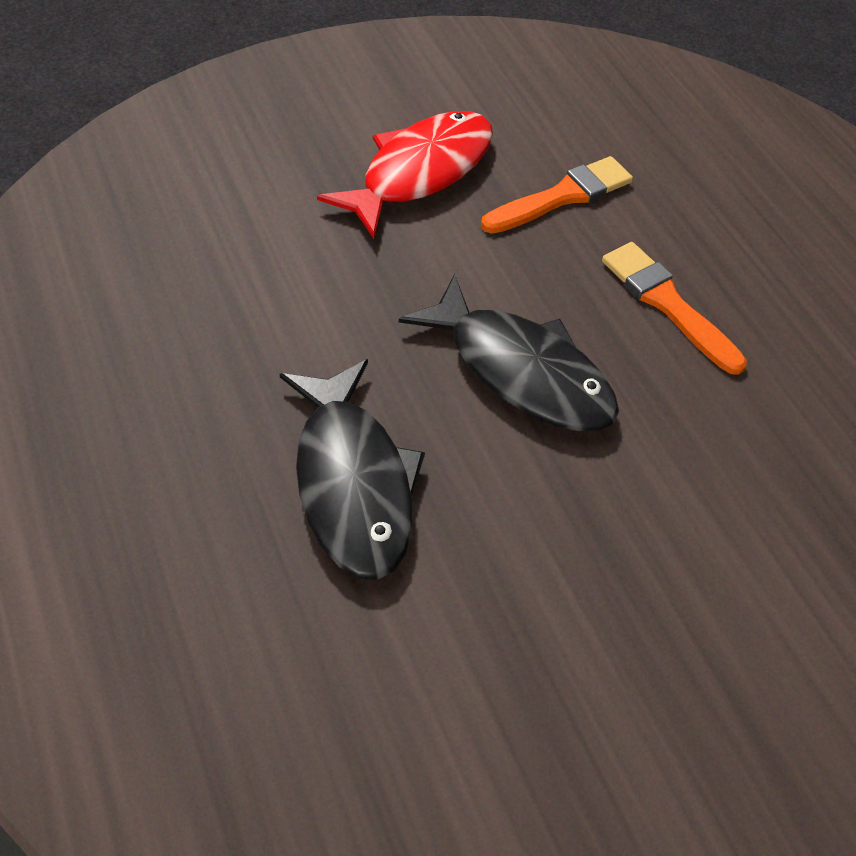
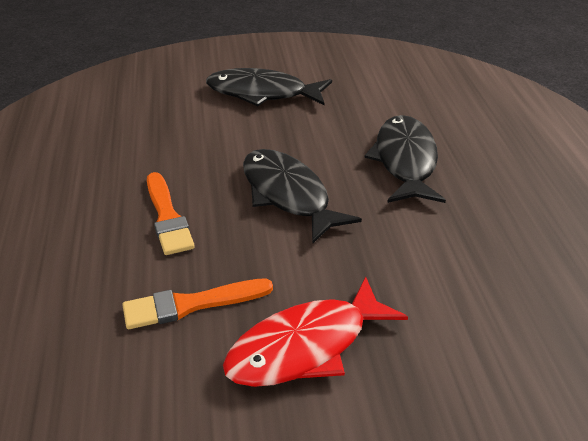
camera: 160 degrees left, 15 degrees down
(696, 649) = (262, 93): none -> black fish

